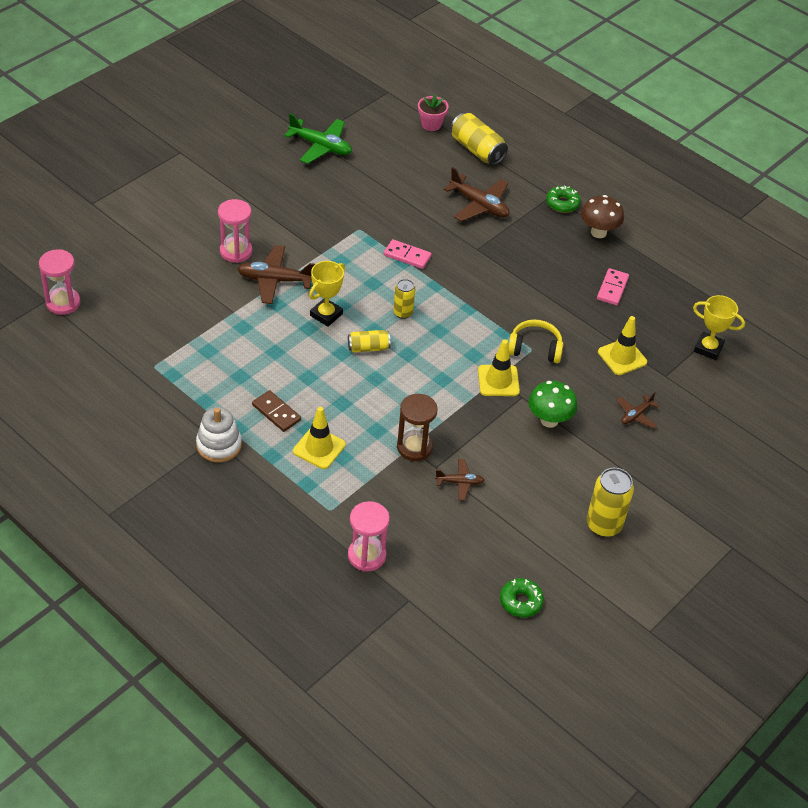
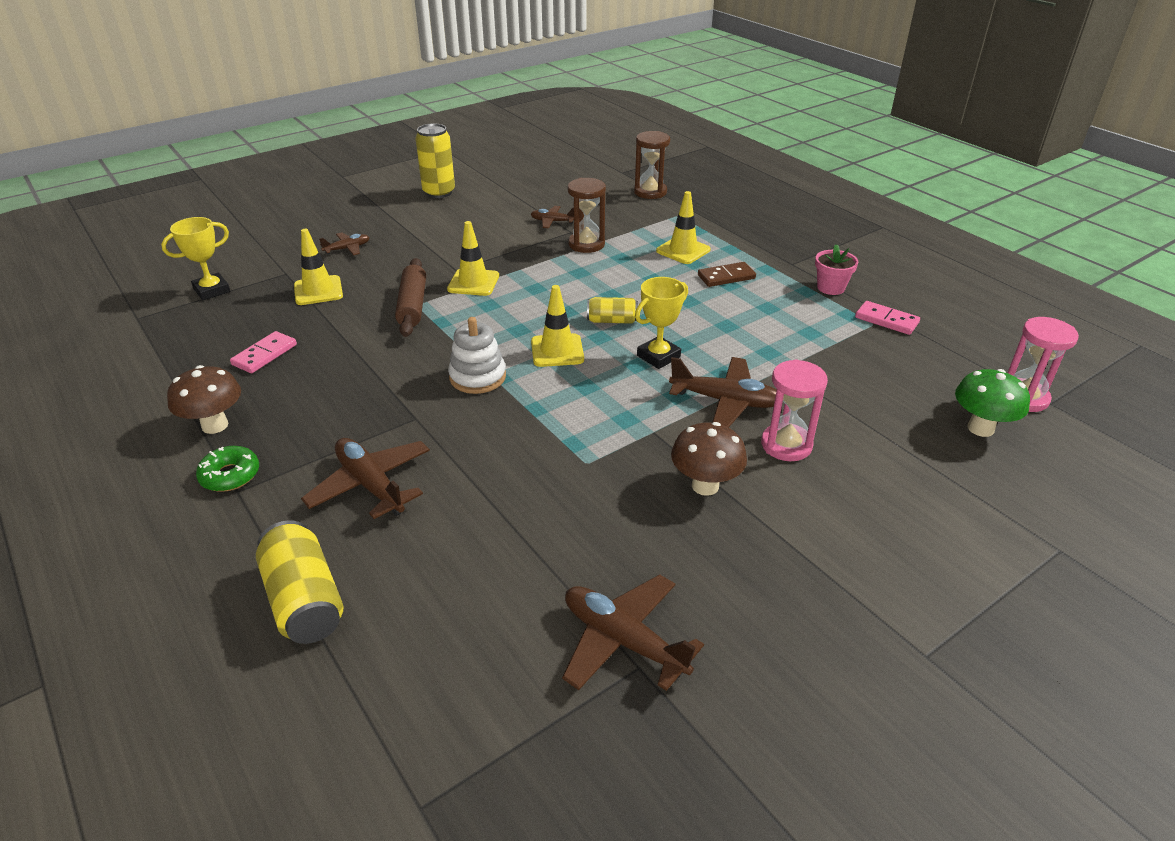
camera: 165 degrees left, 10 degrees down
(219, 445) = (786, 259): white stacking toy -> white stacking toy (477, 377)
(276, 413) = (726, 277): brown domino -> brown domino turned 75 degrees counterclockwise
(286, 221) = (705, 486): none -> brown mushroom
(321, 146) = (623, 640): green plane -> brown plane
(367, 555) = (650, 192): pink hourglass -> brown hourglass
(403, 313) = (557, 351): yellow can -> yellow traffic cone
(407, 256) = (525, 417): pink domino -> pink domino (886, 320)
(431, 124) = (363, 680): pink flower pot -> pink flower pot (831, 288)
(521, 601) = (534, 166): green donut -> none
(535, 348) = (413, 305): yellow headphones -> brown rolling pin
(549, 420) = (439, 251): green mushroom -> green mushroom (980, 428)
(708, 348) = (212, 290): yellow trophy -> yellow trophy turned 75 degrees counterclockwise

